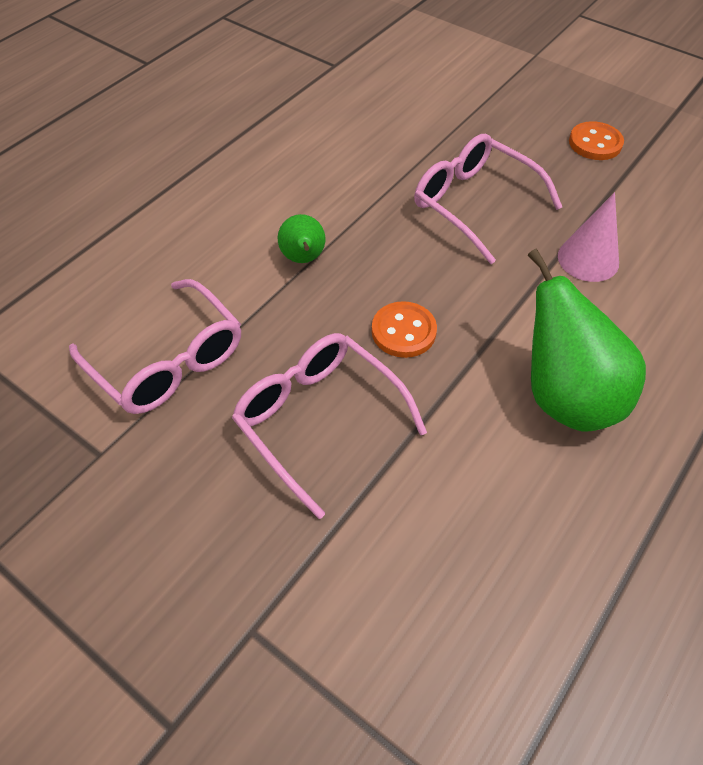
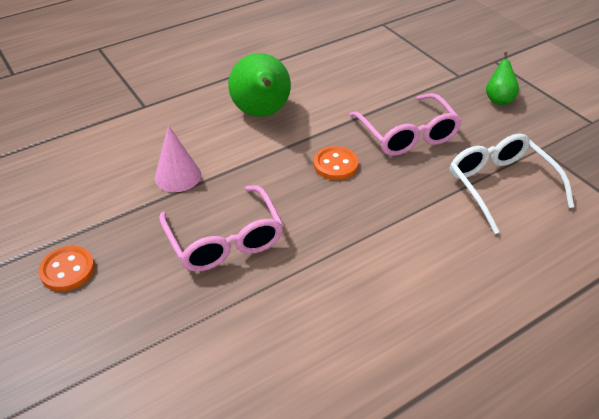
camera: 160 degrees left, 10 degrees down
(167, 360) = (501, 186): pink glasses -> white glasses
(303, 259) = (388, 231): green pear -> green pear (498, 99)

